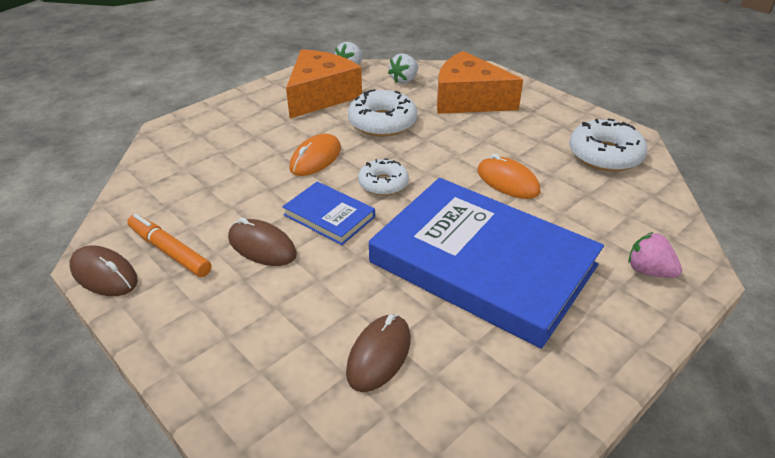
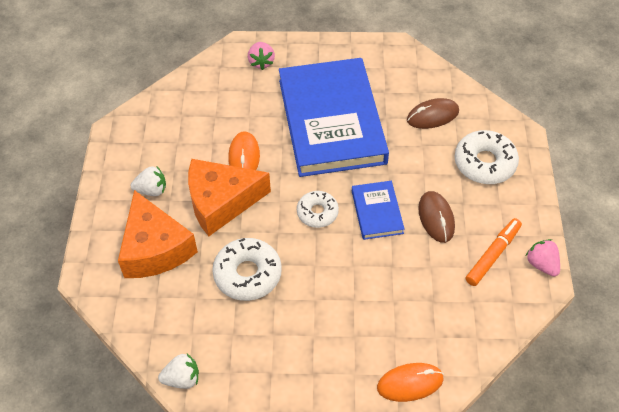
camera: 135 degrees left, 15 degrees up
(104, 274) = (542, 264): brown mouse -> pink strawberry
(170, 251) = (493, 255): orange marker -> orange marker turned 135 degrees counterclockwise
(315, 158) = (335, 271): orange mouse -> orange mouse (410, 383)
(320, 96) = (254, 352): orange cheese -> orange cheese (221, 202)
(404, 80) = (164, 317): white strawberry -> white strawberry (151, 190)
(605, 155) = (158, 130): white donut -> white donut (484, 163)

